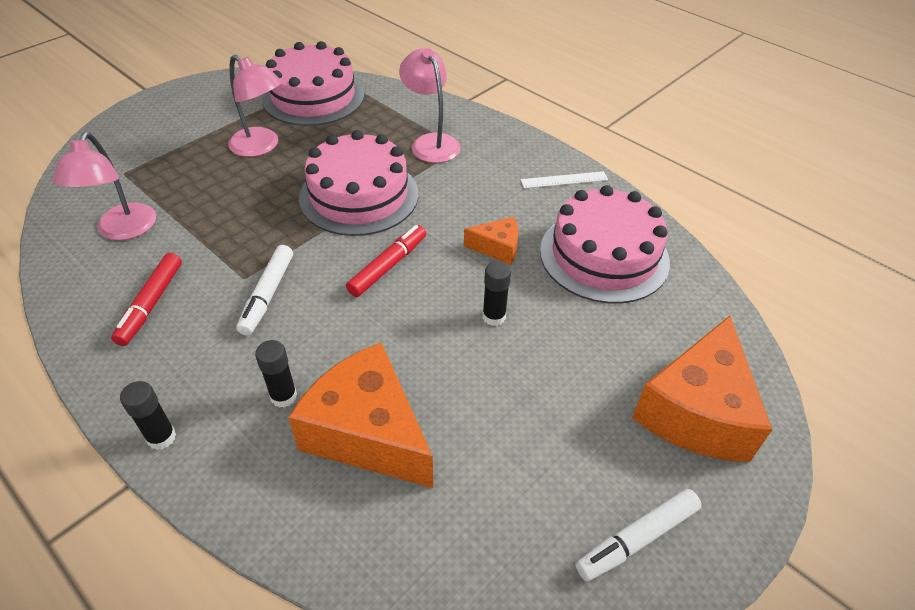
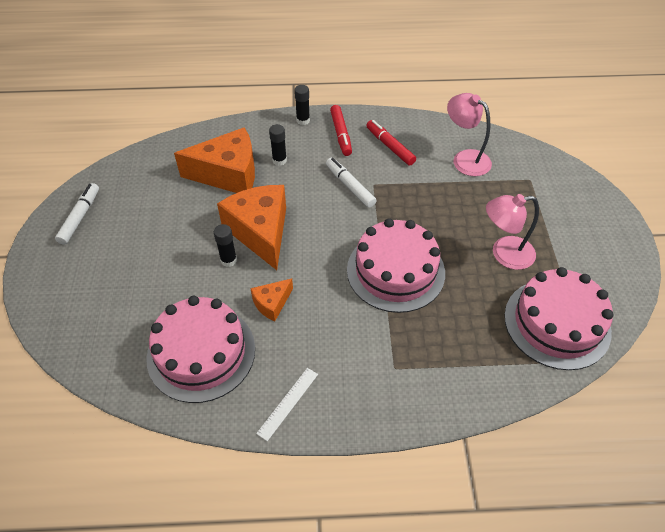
camera: 135 degrees right, 5 degrees up
(388, 266) = (316, 243): red marker -> red marker (341, 134)
(431, 142) = (418, 354): pink lamp -> none
(696, 411) = (80, 290): orange cheese -> orange cheese (260, 232)

